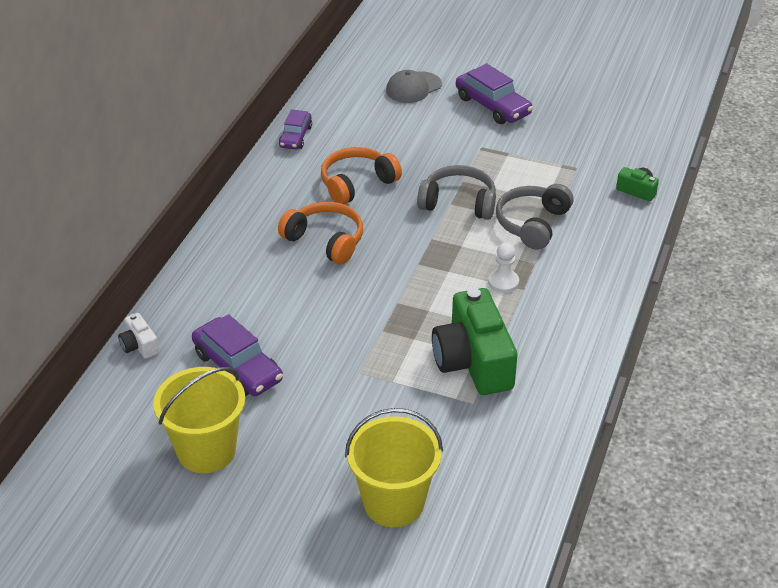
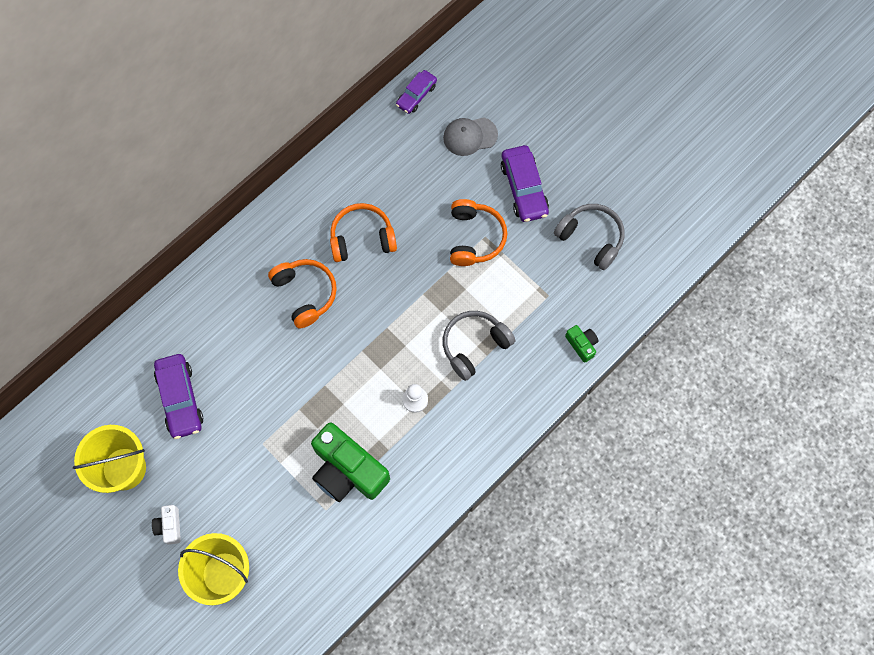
camera: 25 degrees right, 30 degrees up
(139, 345) = (122, 345): white camera -> white camera (169, 526)
(295, 137) = (342, 159): purple car -> purple car (416, 95)
(458, 203) = (430, 296): grey headphones -> grey headphones (591, 238)
(471, 150) = (474, 237): none -> orange headphones
(473, 361) = (347, 470): green camera -> green camera turned 60 degrees counterclockwise

